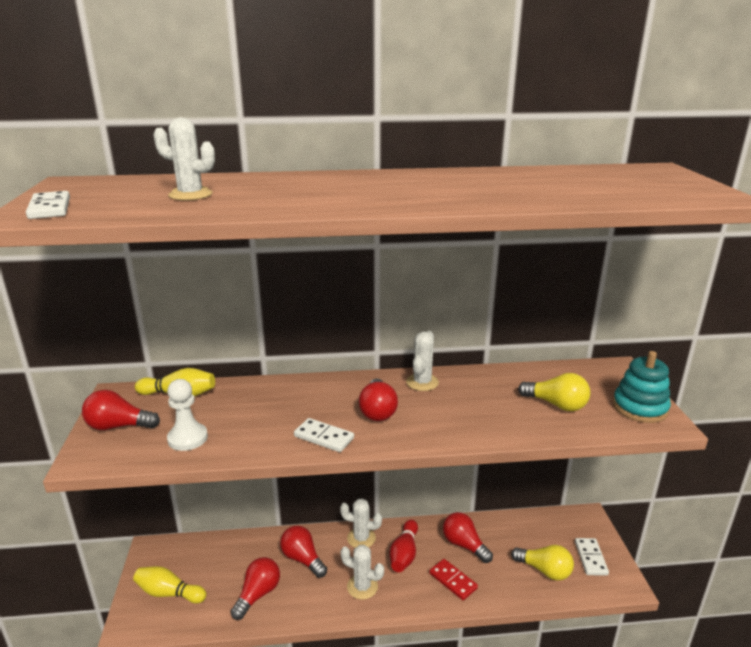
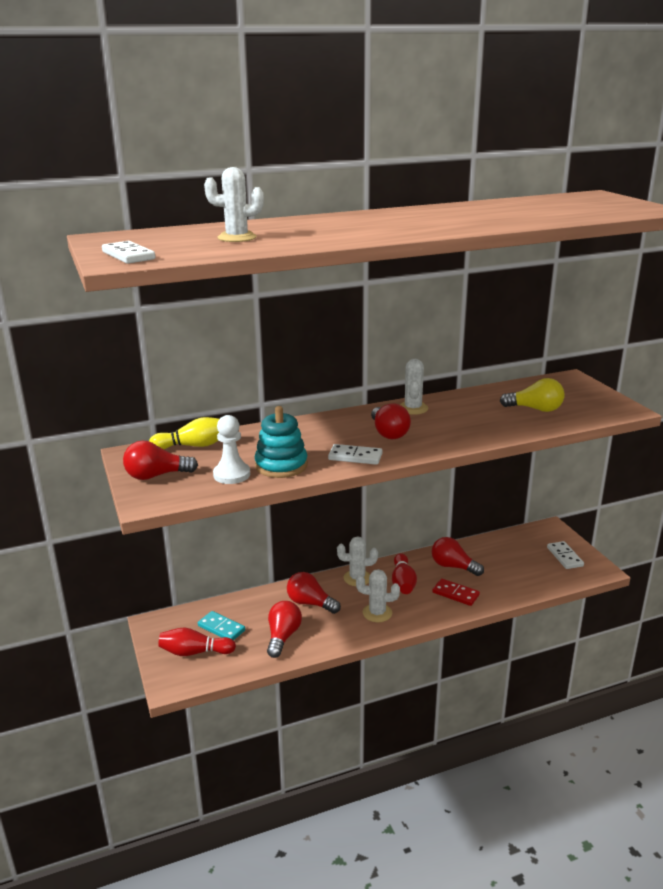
camera: 15 degrees left, 0 degrees up
(169, 593) = (194, 652): yellow bowling pin -> red bowling pin
(207, 570) = (221, 628): none -> turquoise domino
(545, 570) = (530, 572): yellow light bulb -> none
(640, 408) = (601, 402): turquoise stacking toy -> turquoise stacking toy (281, 465)

